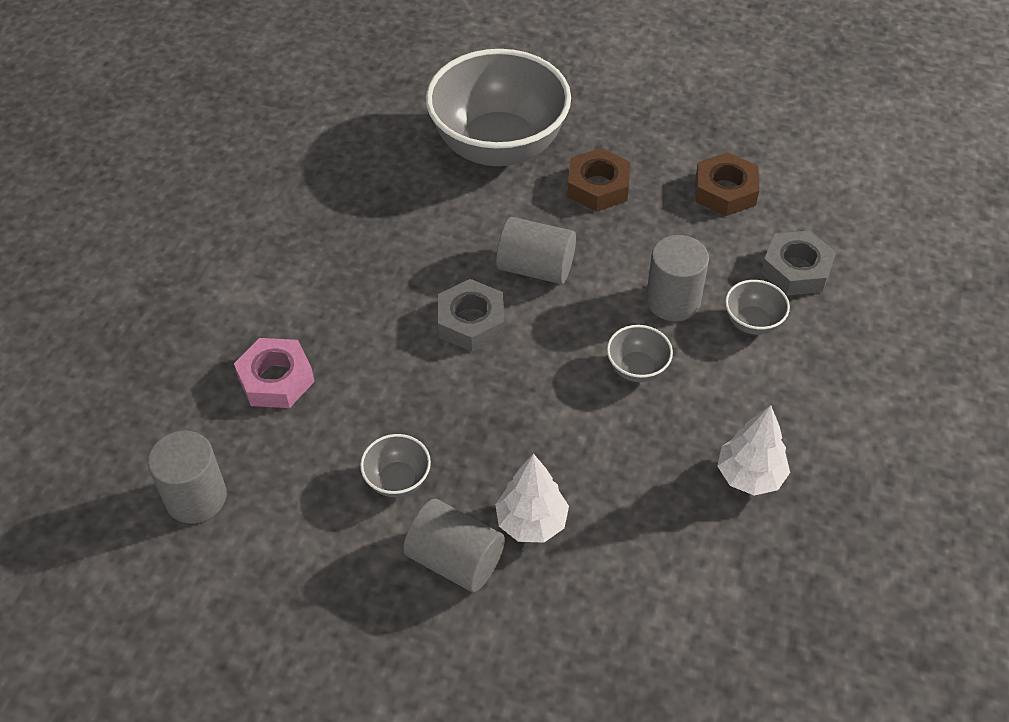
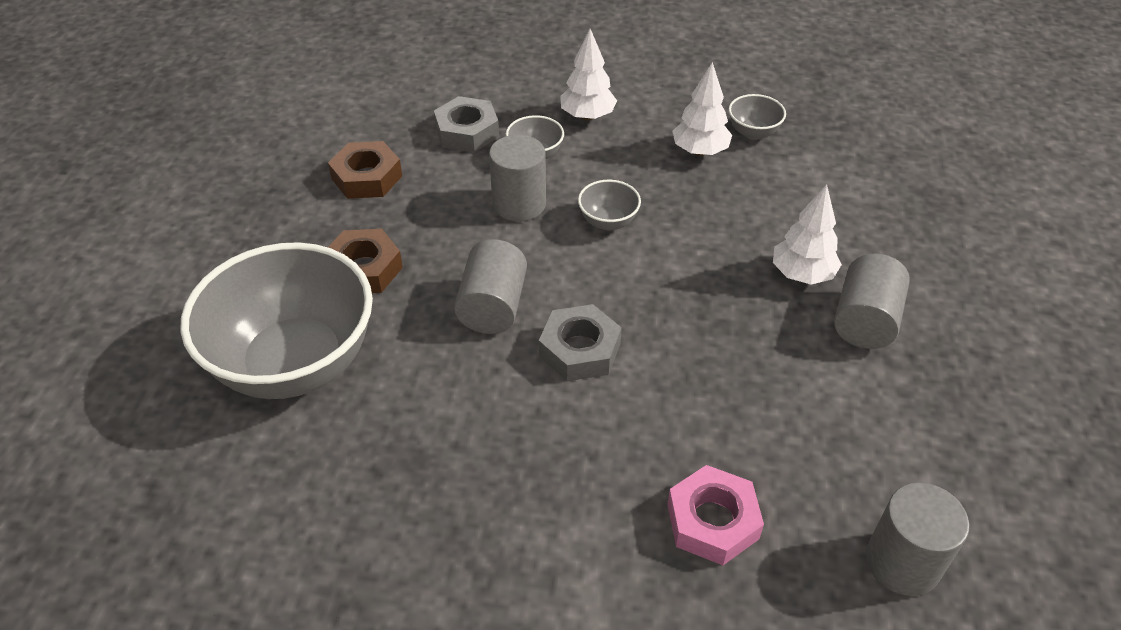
camera: 100 degrees left, 5 degrees down
(397, 480) = (800, 378): grey bowl -> grey bowl (753, 132)
(822, 378) = (587, 116): none -> white tree

